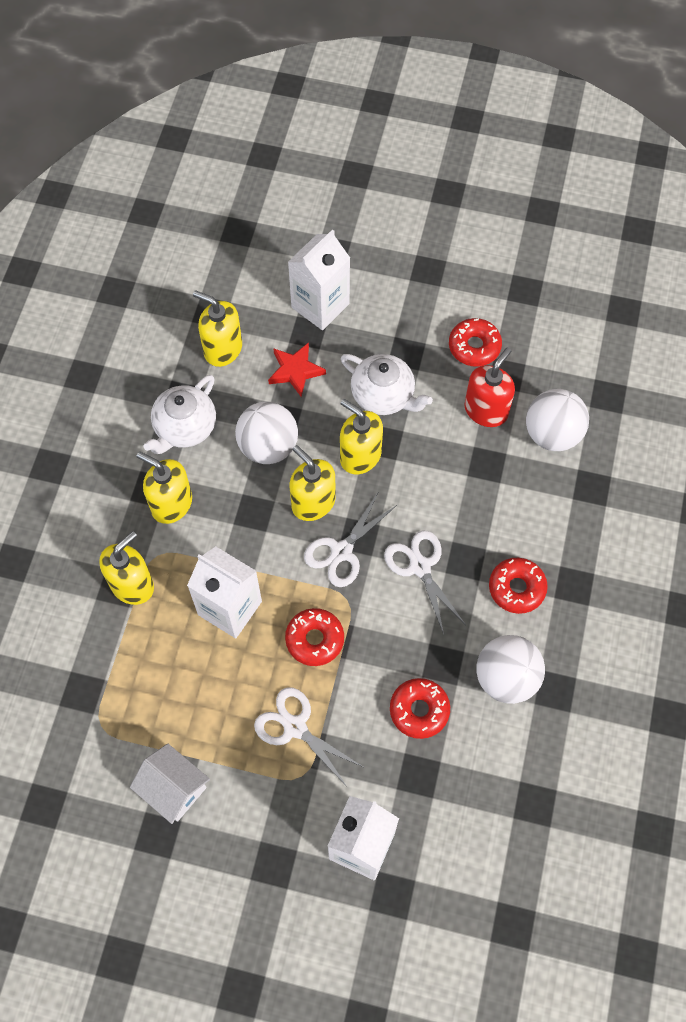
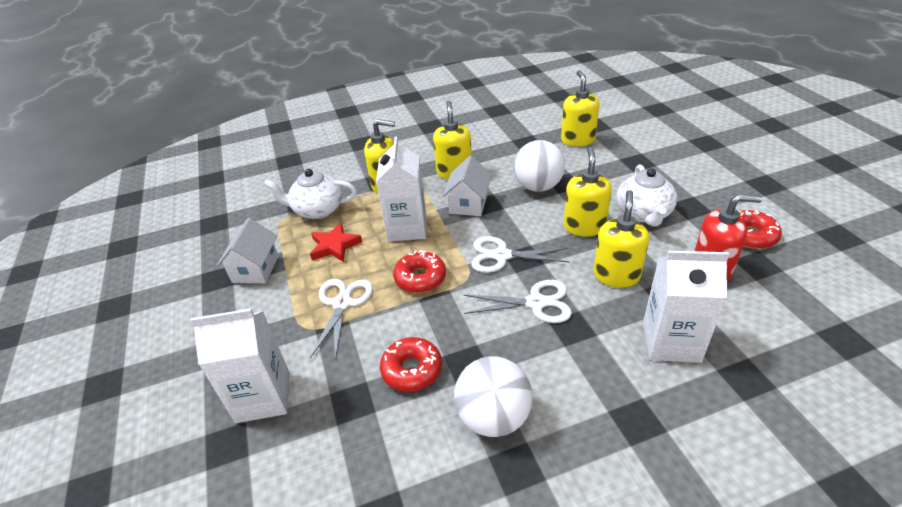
camera: 60 degrees right, 25 degrees down
(184, 428) = (509, 153): white teapot -> white teapot (317, 210)
(240, 527) = (468, 204): none -> white house
(295, 371) = (604, 170): red star -> red star (334, 246)
(313, 502) = (523, 224): yellow soap dispenser -> yellow soap dispenser (616, 275)
(320, 305) = (663, 157): white carton -> white carton (671, 342)
(420, 567) = (536, 303): white scissors -> white scissors turned 60 degrees clockwise
(516, 588) = (585, 376): red donut -> none
(552, 434) = (752, 321): white ball -> none

